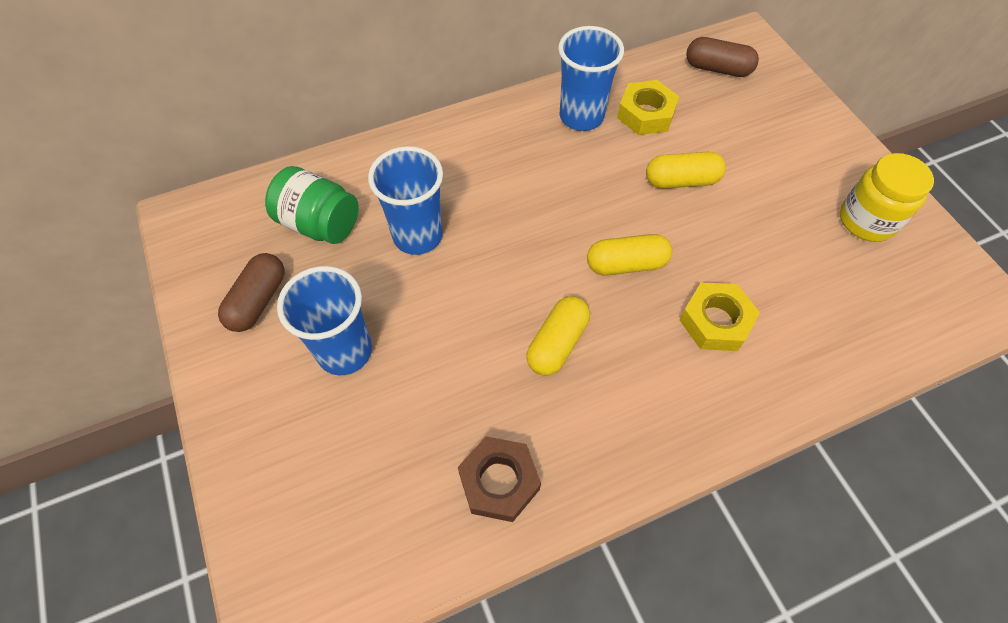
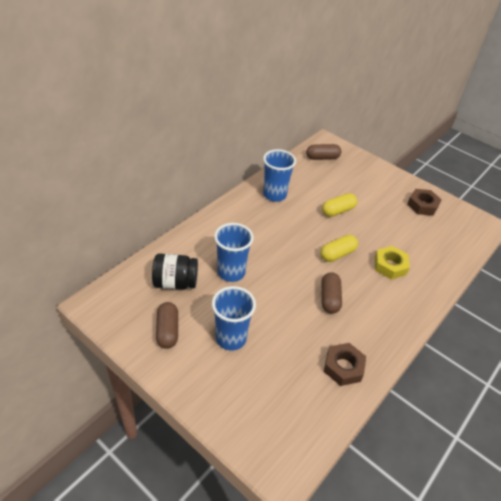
camera: 30 degrees left, 15 degrees down
(319, 224) = (175, 282): green jar -> black jar
(557, 343) = (329, 298): yellow capsule -> brown capsule
(646, 114) = (303, 186): yellow nut -> none
(866, 220) = (422, 205): yellow jar -> brown nut

